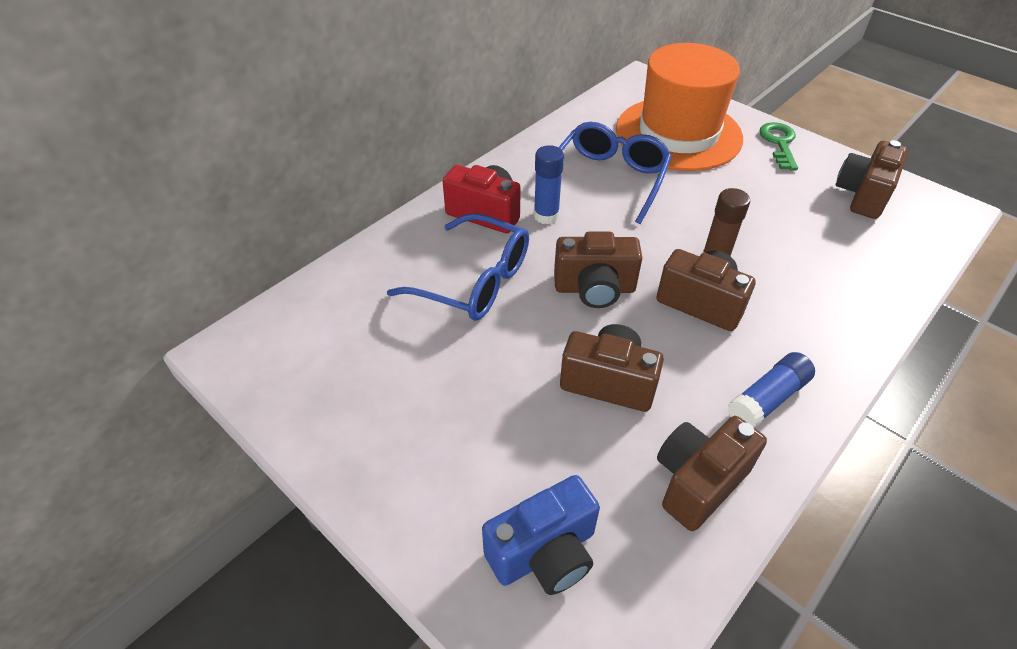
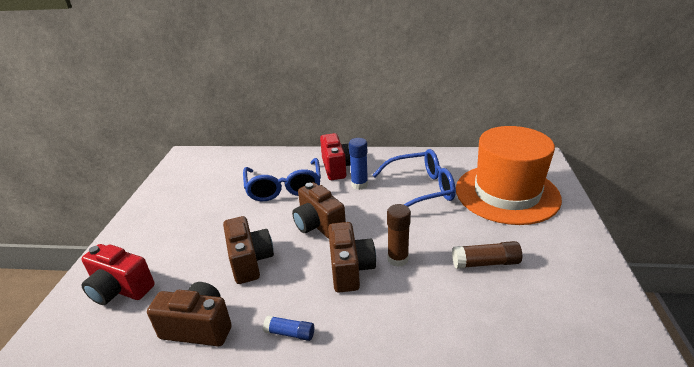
camera: 55 degrees right, 15 degrees down
(544, 553) = (120, 289): blue camera -> red camera
(767, 399) = (290, 333): blue glue stick -> blue glue stick, size x0.66
(770, 209) = (485, 263): none -> brown glue stick
(779, 143) = (572, 238): green key -> none
(862, 195) = (577, 305): brown camera -> none

